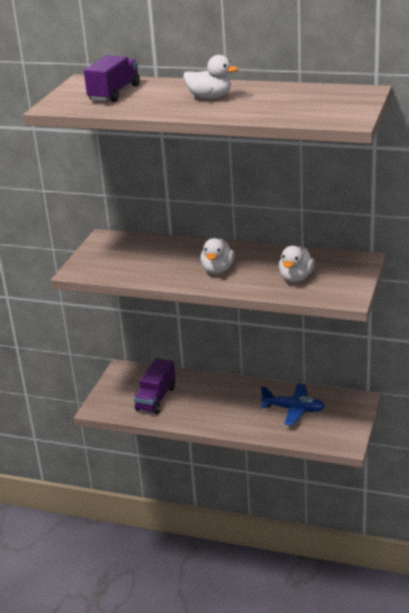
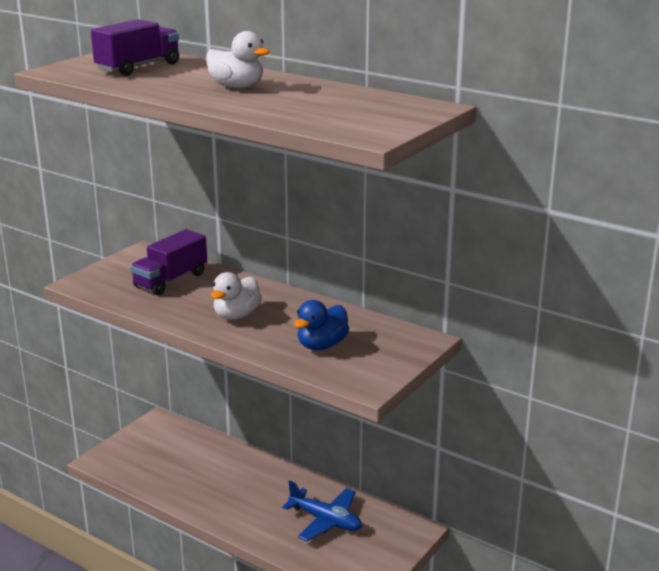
camera: 15 degrees right, 5 degrees down
(156, 398) = (172, 465): purple truck -> purple truck (170, 280)
(296, 278) = (322, 345): white duck -> blue duck

